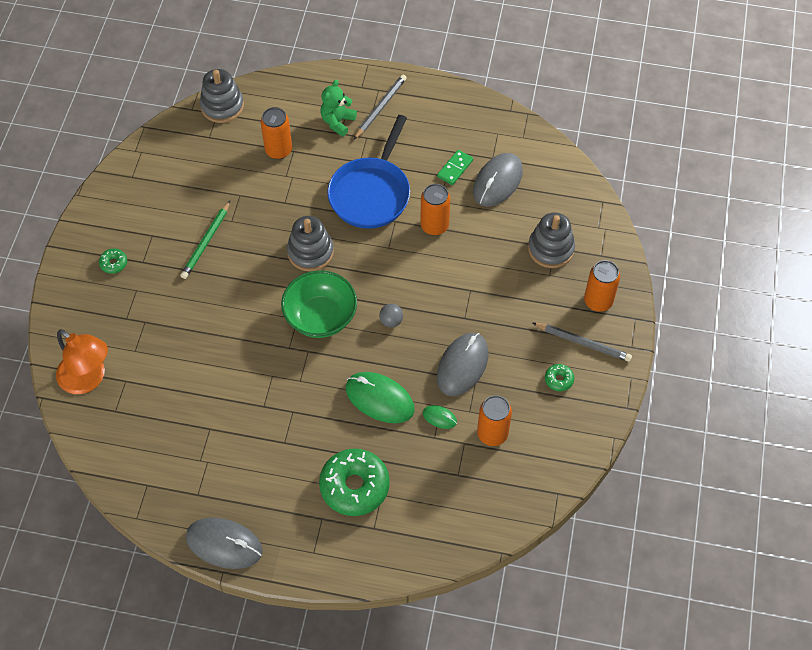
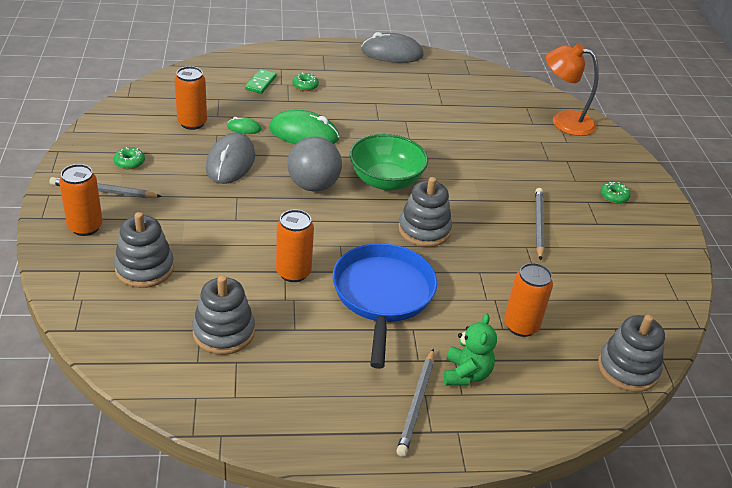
camera: 160 degrees right, 20 degrees down
(206, 242) = (538, 225): green pencil -> grey pencil
(354, 486) = (305, 86): green donut -> green donut, size x0.44
(391, 321) = (313, 186): grey ball -> grey ball, size x2.14
(455, 168) = (285, 339): green domino -> green domino (260, 83)
(497, 182) = (224, 332): grey mouse -> grey stacking toy

